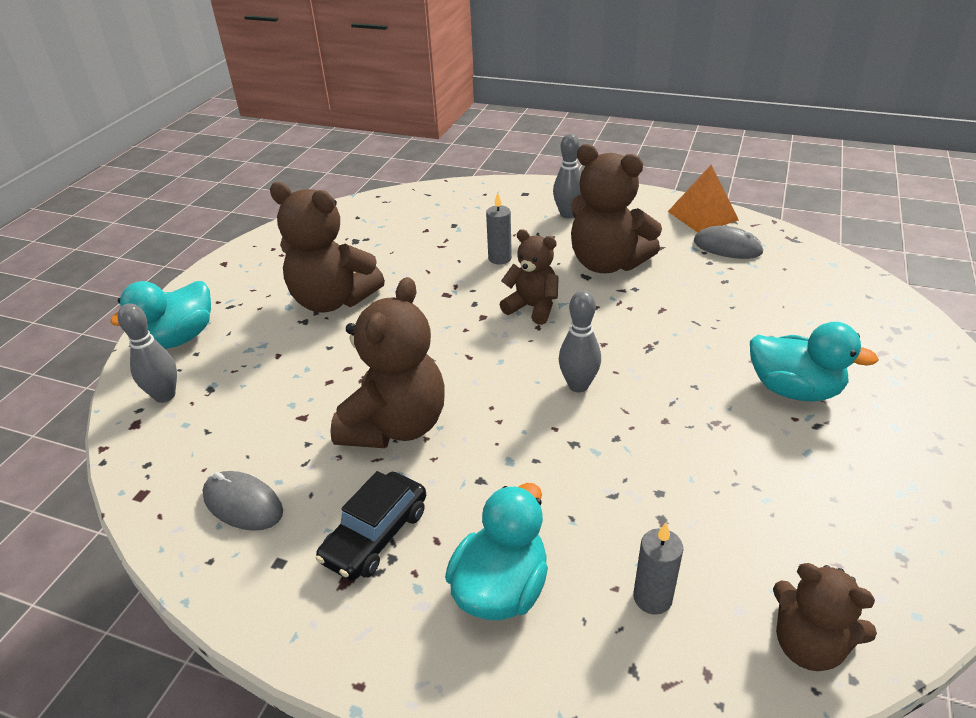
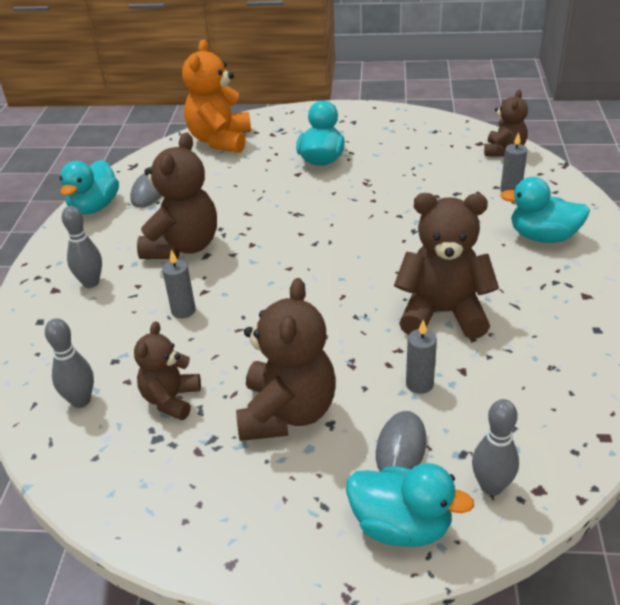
camera: 105 degrees left, 0 degrees up
(243, 504) = (568, 368): grey mouse -> grey mouse (401, 448)
(307, 382) = (419, 384): none -> grey candle
(375, 535) = (544, 293): black car -> none
(532, 307) = (262, 275): brown teddy bear -> brown teddy bear (171, 399)
(578, 385) = (354, 237): grey bowling pin -> grey bowling pin (81, 400)
(702, 215) = (94, 207): orange pyramid -> turquoise duck
(860, 304) = (220, 140): none -> orange teddy bear

